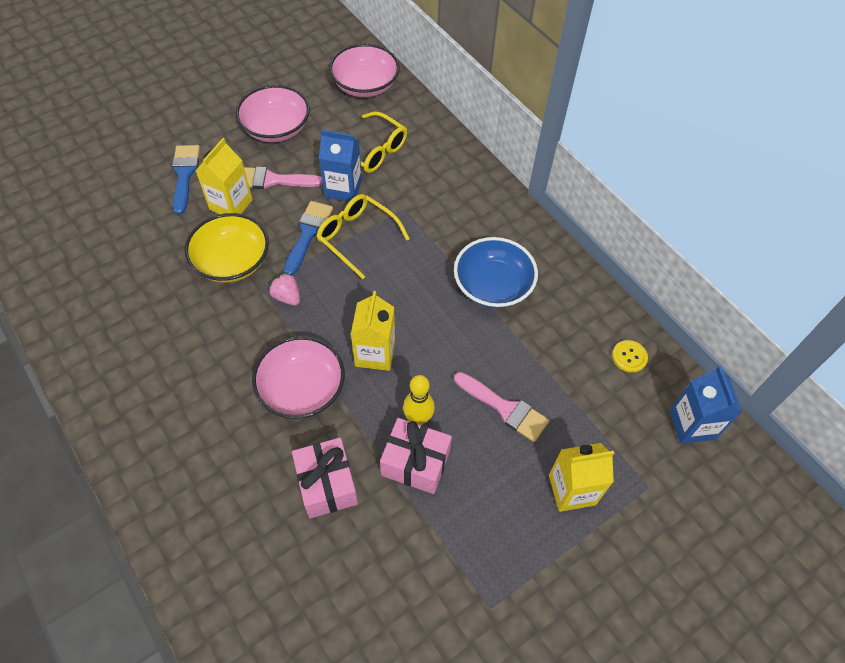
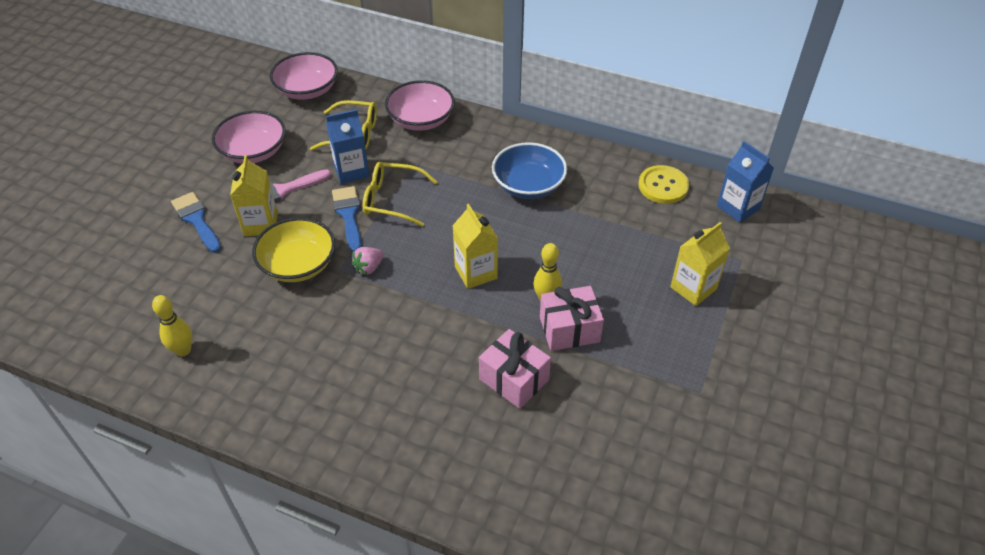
camera: 30 degrees left, 10 degrees down
(89, 295) = (183, 350): none -> yellow bowling pin
(287, 297) = (369, 268): pink strawberry -> pink strawberry turned 60 degrees counterclockwise
(302, 389) = (437, 325): pink bowl -> pink bowl (421, 120)
(505, 408) = (604, 260): pink brush -> none
(629, 357) = (663, 186): yellow button -> yellow button, size x1.67

